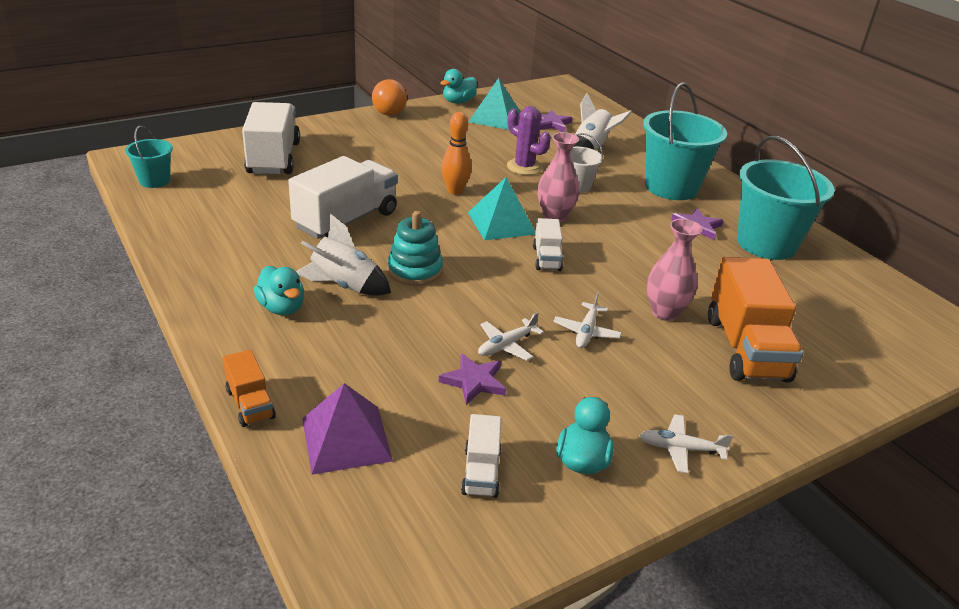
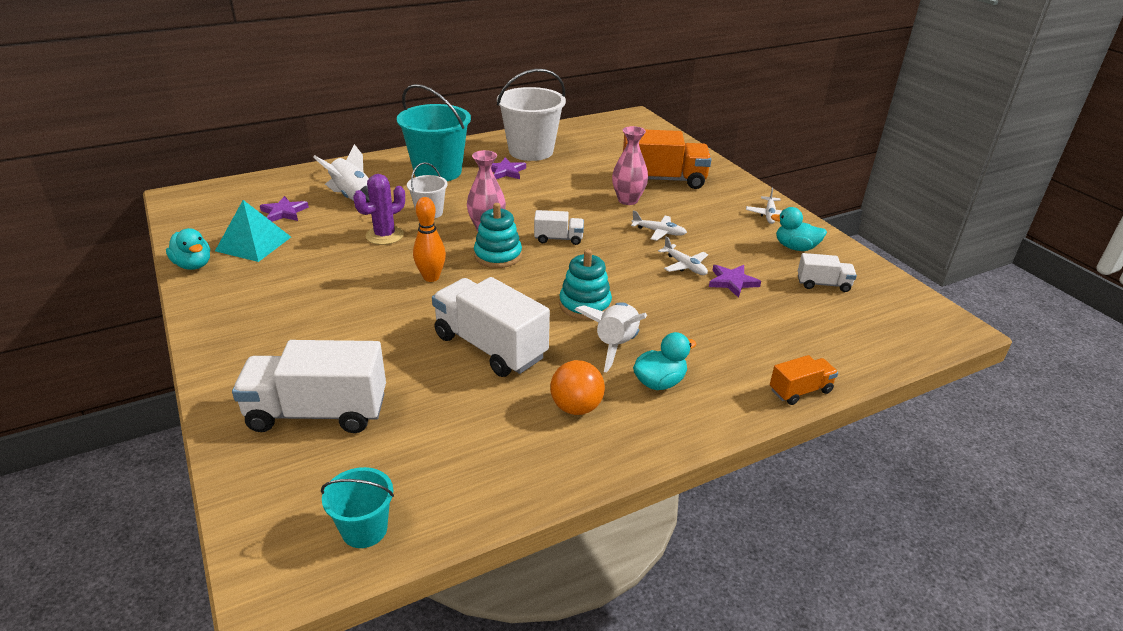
camera: 85 degrees left, 0 degrees up
(346, 439) = (818, 340): purple pyramid -> none
(389, 114) = (208, 317): orange ball -> orange ball (576, 407)
(501, 223) = (498, 255): turquoise pyramid -> turquoise stacking toy
(766, 243) = (531, 151): turquoise bucket -> white bucket

